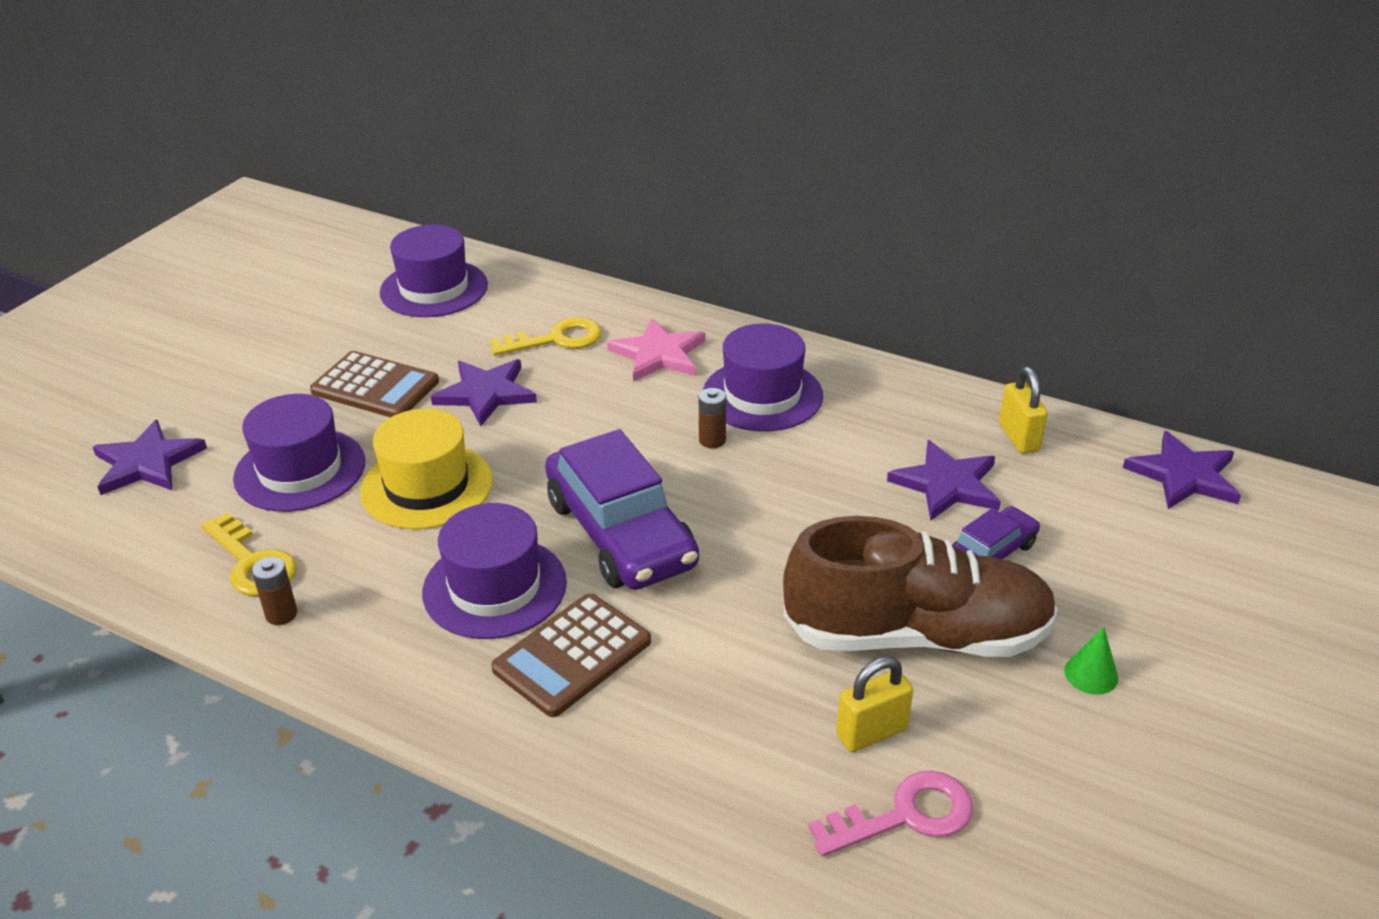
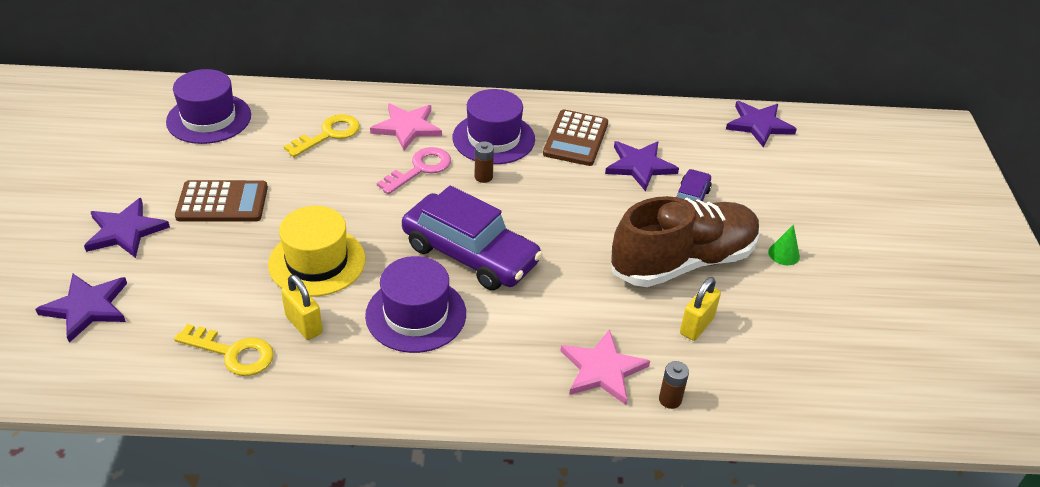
camera: 30 degrees left, 5 degrees up
(281, 614) = (283, 380): brown battery -> brown battery (670, 399)
(300, 470) = (214, 278): purple hat -> none
(486, 393) = (308, 186): purple star -> purple star (125, 231)
(572, 655) = (497, 340): brown calculator -> brown calculator (576, 139)
(686, 745) = (602, 369): none -> pink star
(905, 815) = (744, 365): pink key -> pink key (420, 169)
(1019, 437) = (660, 126): yellow padlock -> yellow padlock (304, 324)

